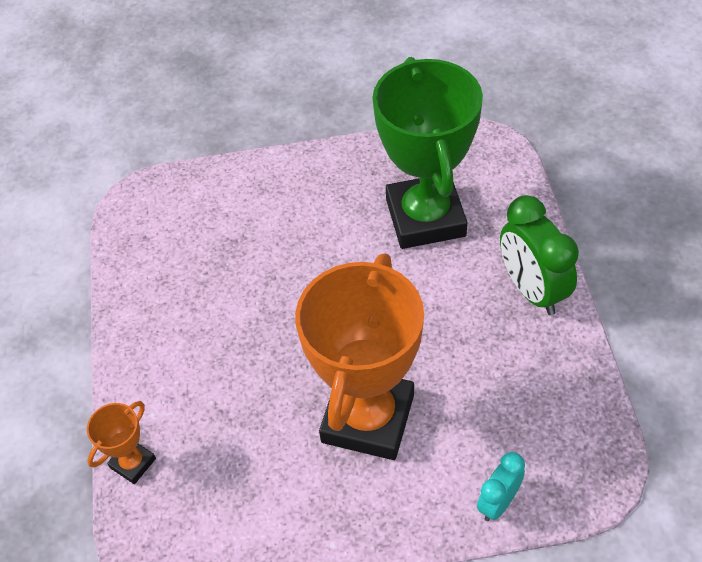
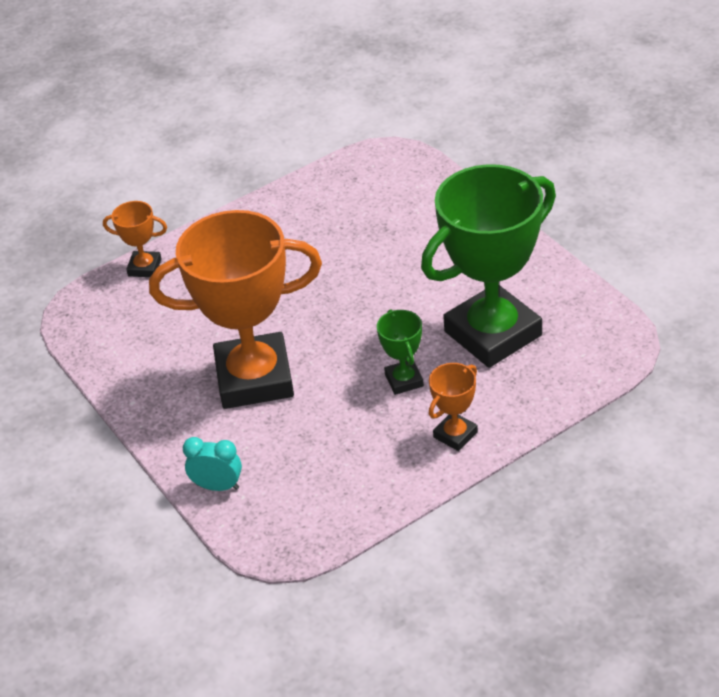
camera: 65 degrees right, 10 degrees down
(444, 301) = (404, 380): none -> green trophy
(532, 290) = (455, 435): green clock -> orange trophy

